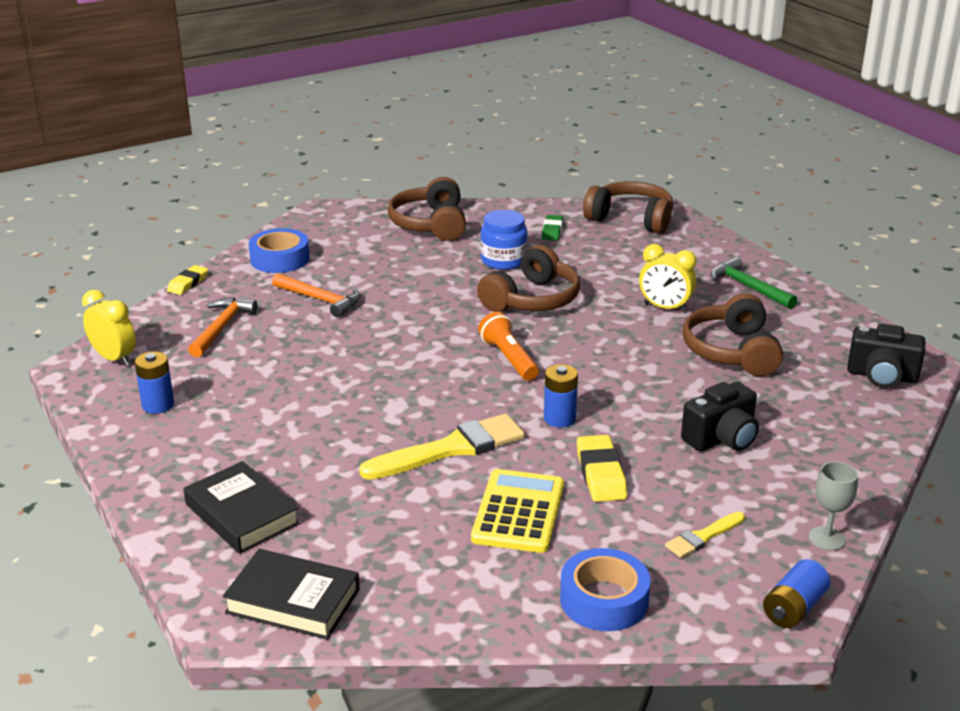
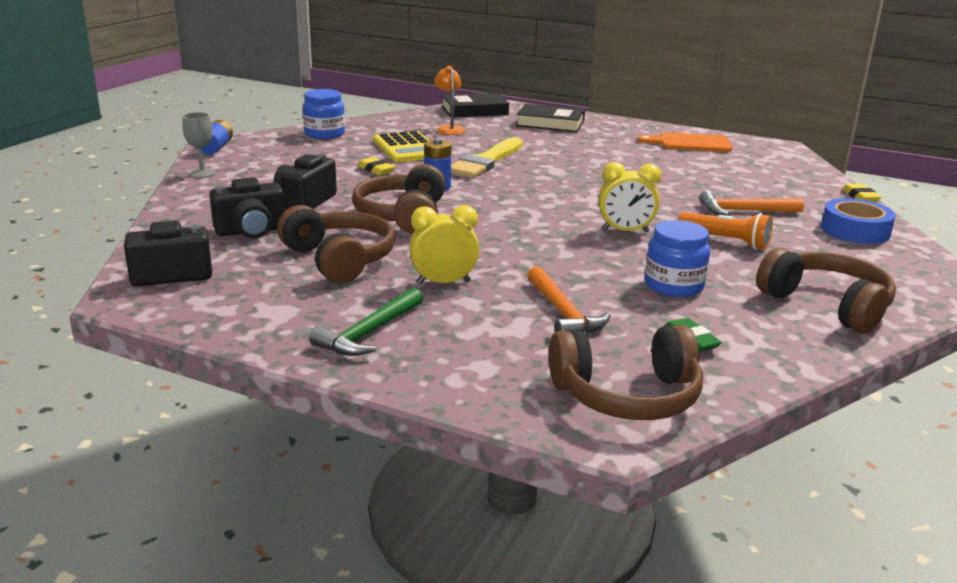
camera: 145 degrees right, 5 degrees down
(114, 358) = (772, 153): yellow clock -> yellow clock (625, 231)
(158, 405) = (690, 143): blue battery -> orange cutting board
(221, 328) = (760, 180): orange hammer -> orange hammer (563, 312)
(403, 550) = (449, 129): none -> orange lamp
(509, 359) = (526, 210): orange flashlight -> orange flashlight (725, 241)
(532, 299) = (581, 256): brown headphones -> brown headphones (403, 216)
(600, 474) = (376, 170): yellow eraser -> yellow eraser, size x0.66
(604, 600) = (324, 134): blue tape -> blue jar
(703, 537) = (285, 160): yellow brush -> none
(748, 287) = (369, 333): green hammer -> green hammer turned 105 degrees clockwise
(797, 409) = (251, 231): none -> black camera

